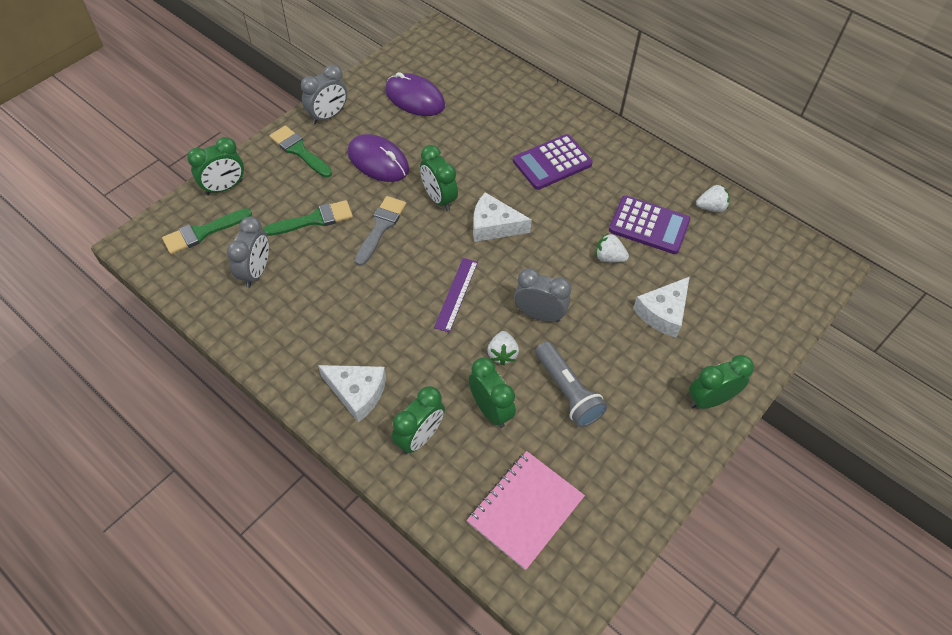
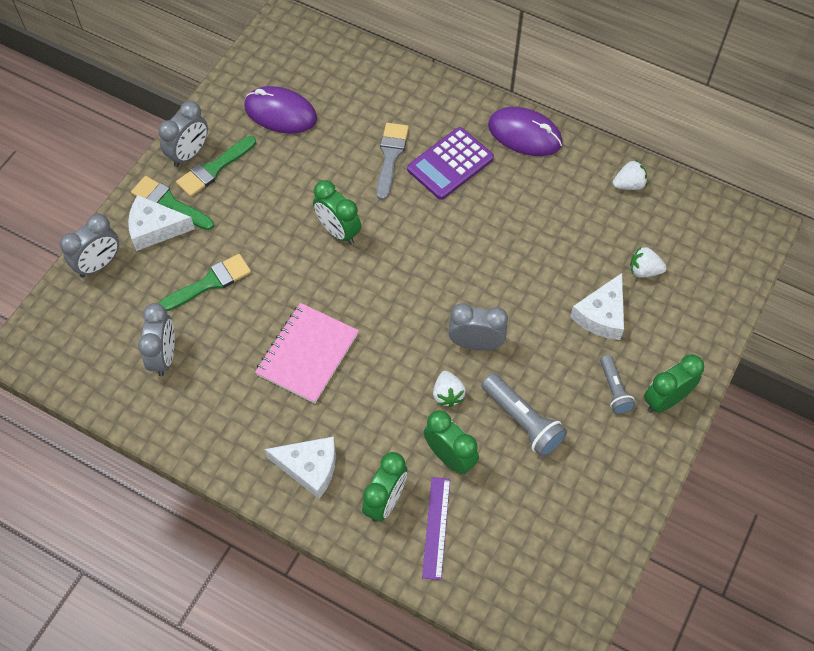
camera: 10 degrees left, 5 degrees up
(203, 232) = (92, 322): green brush -> green brush (214, 169)
(224, 187) = (99, 264): green clock -> grey clock
(378, 161) = (260, 199): purple mouse -> purple mouse (524, 134)
(381, 227) = (284, 277): grey brush -> grey brush (390, 156)
(456, 294) = (384, 338): purple ruler -> purple ruler (436, 527)
(494, 226) = (405, 251): white cheese -> white cheese (155, 229)
(525, 510) = (508, 552): pink notebook -> pink notebook (307, 354)
(609, 257) = (534, 264): white strawberry -> white strawberry (644, 270)
(649, 225) = (568, 218): purple calculator -> none
(661, 381) = (614, 390): none -> grey flashlight

